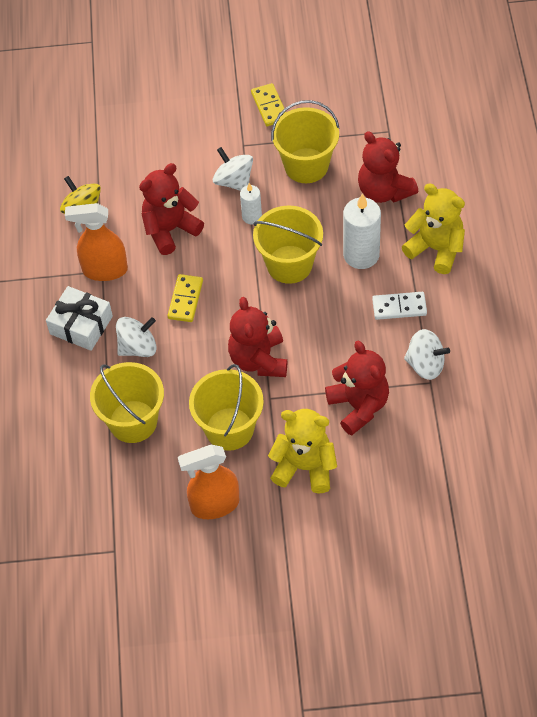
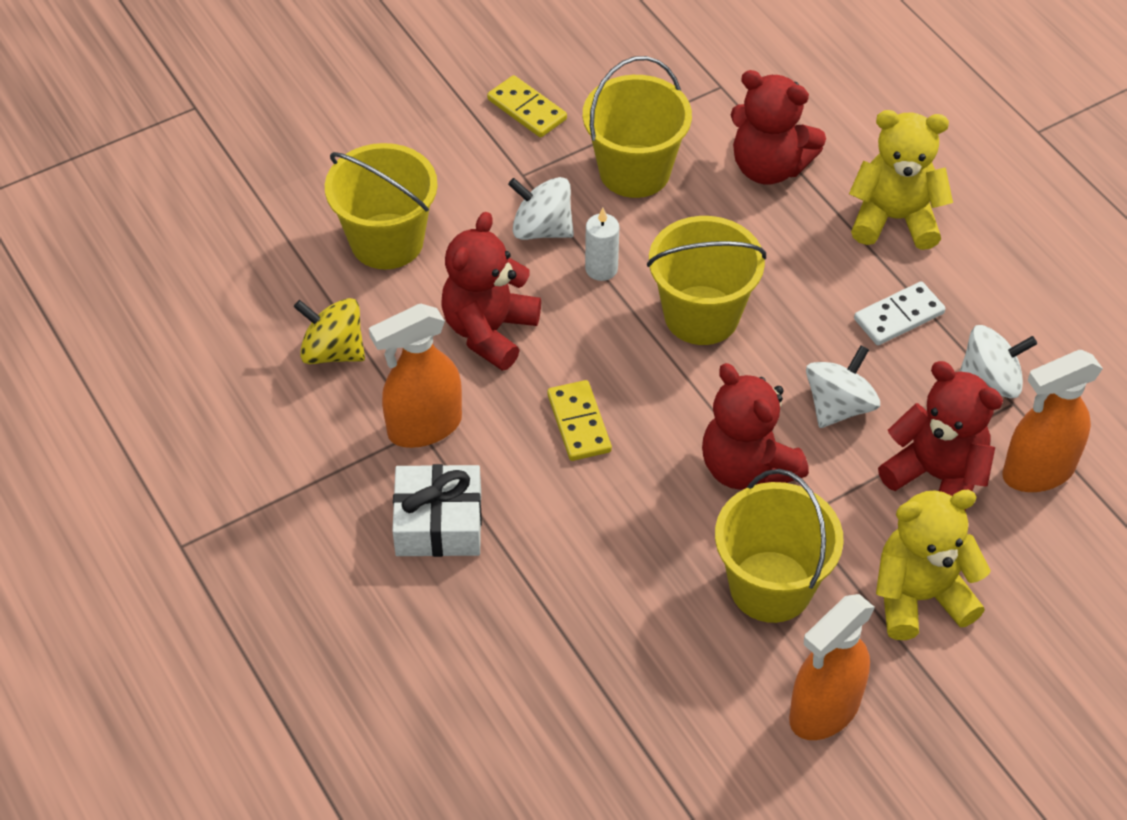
camera: 30 degrees left, 5 degrees down
(133, 421) = (615, 636): yellow bucket -> yellow bucket (387, 241)
(138, 347) = (550, 521): white spinning top -> white spinning top (838, 406)
(361, 255) = (796, 265): white candle -> none
(417, 426) = (1037, 471): none -> orange spray bottle

